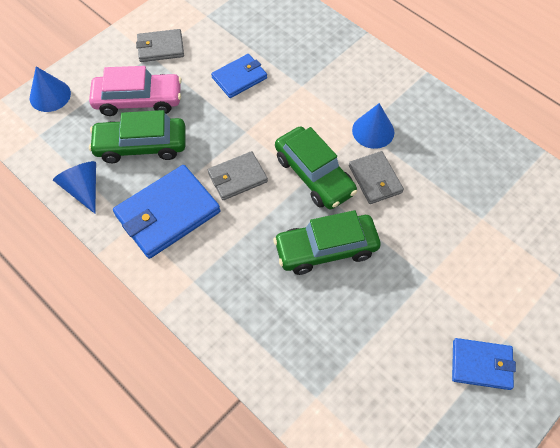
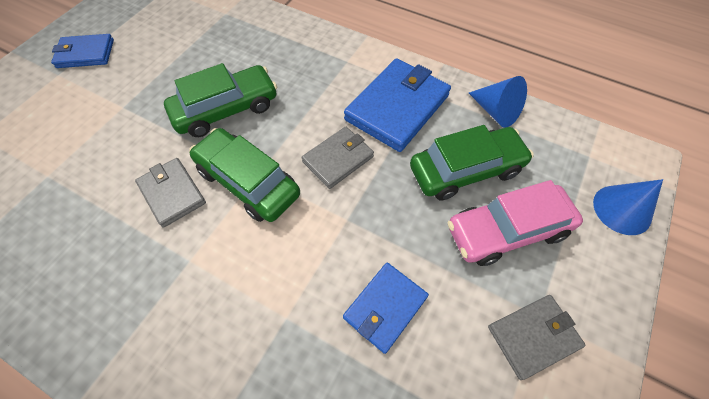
camera: 165 degrees right, 0 degrees up
(373, 131) = (173, 262): blue cone -> none

